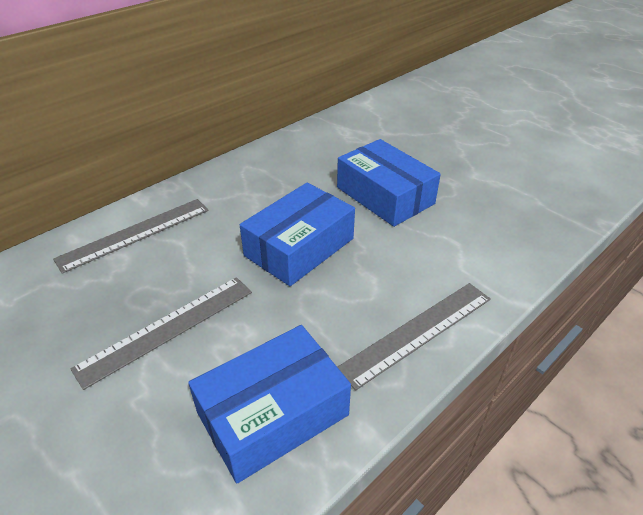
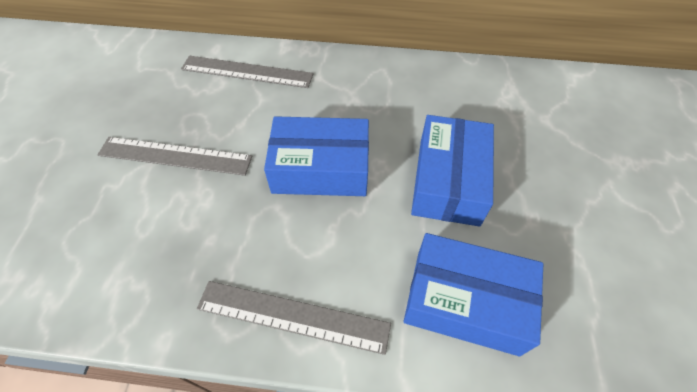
camera: 50 degrees right, 15 degrees up
(273, 414) = (141, 270): blue box -> blue box (465, 301)

